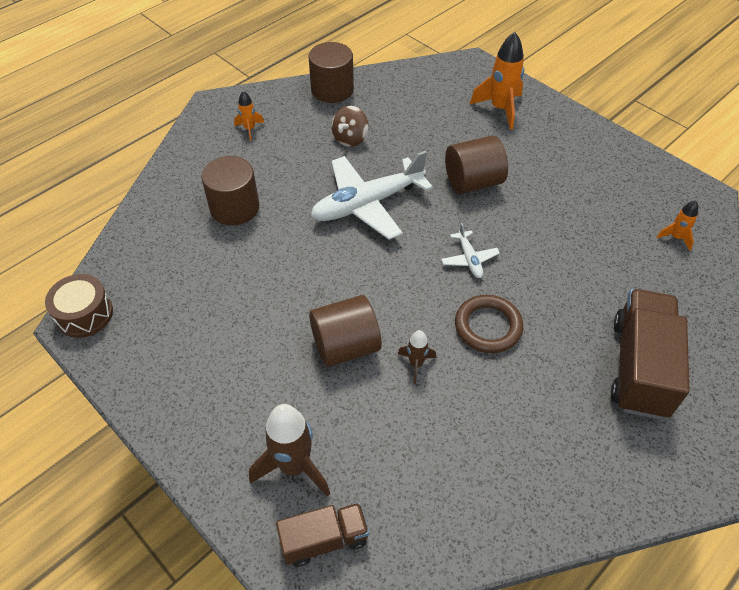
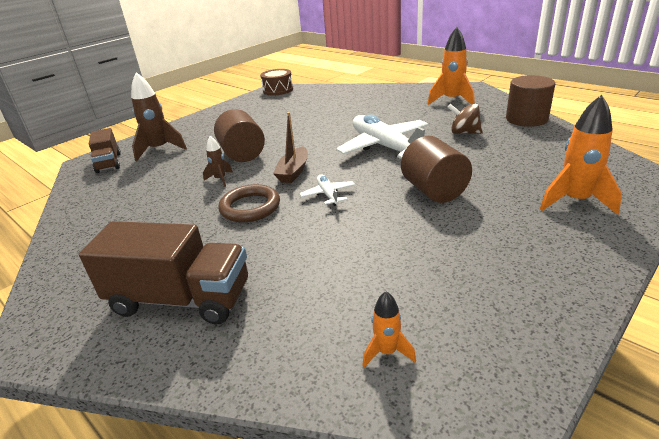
camera: 90 degrees right, 20 degrees down
(235, 208) = (367, 108): brown cylinder -> none
(249, 129) = (451, 100): orange rocket -> orange rocket, size x1.90
(411, 289) = (293, 172): none -> brown boat
(469, 259) = (328, 194): white plane -> white plane turned 90 degrees clockwise

